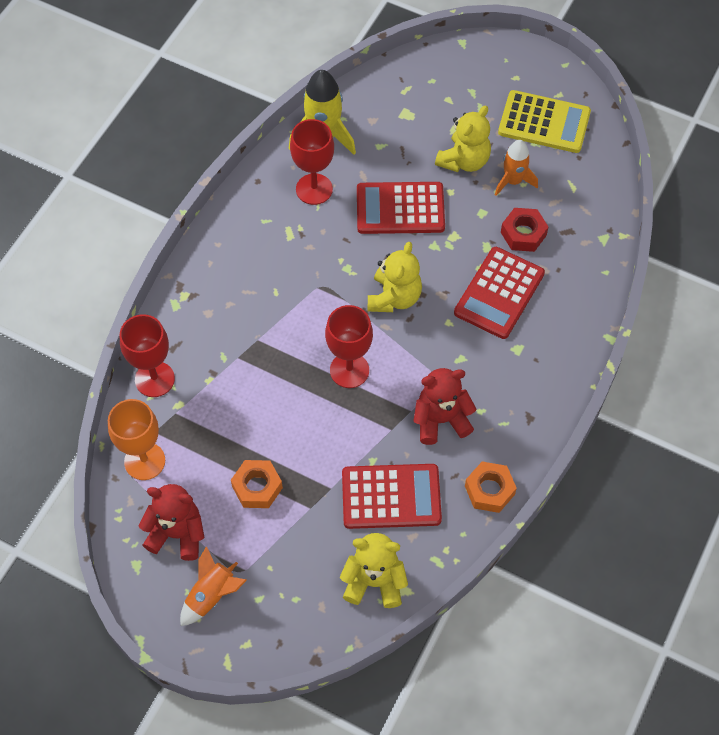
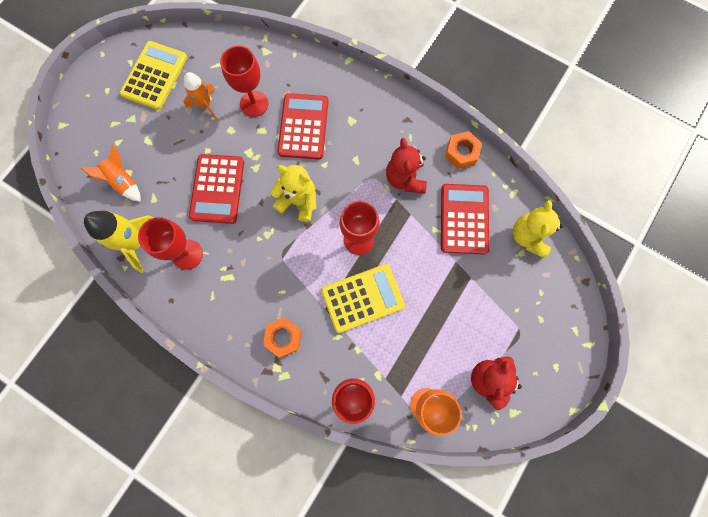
camera: 85 degrees left, 15 degrees up
(212, 595) = (538, 354): orange rocket -> orange rocket (123, 181)
(257, 487) = (452, 316): orange nut -> orange nut (283, 337)
(273, 380) = (362, 298): none -> yellow calculator
(464, 161) = (180, 137): yellow teddy bear -> none
(499, 293) = (303, 127): red calculator -> red calculator turned 120 degrees counterclockwise
(523, 234) = (254, 103): red nut -> red goblet

